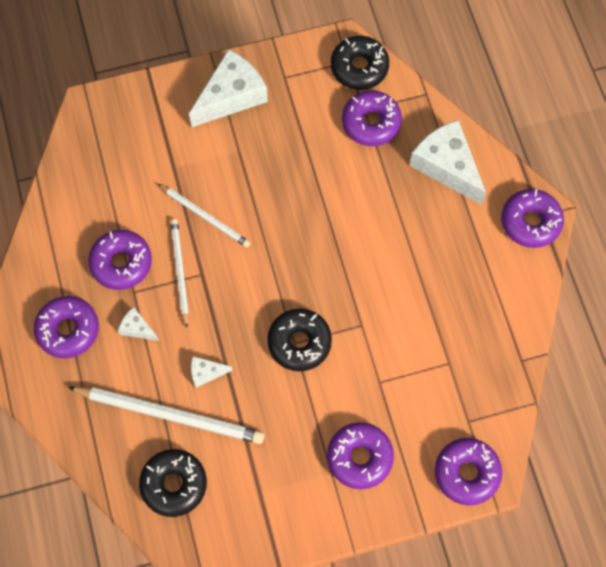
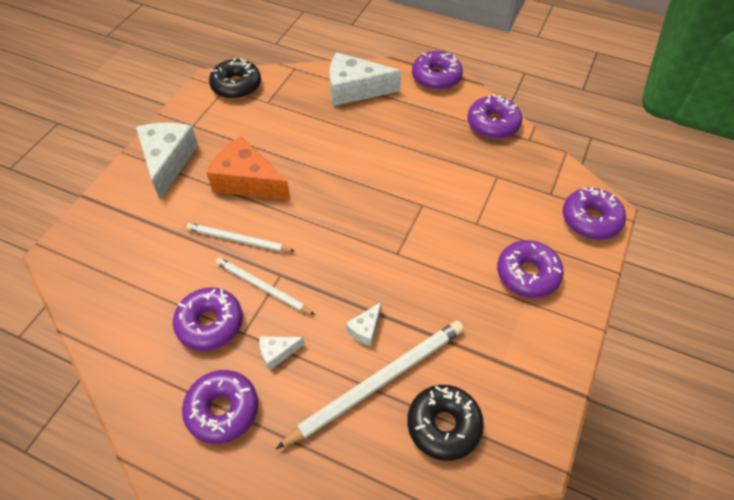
camera: 50 degrees left, 15 degrees down
(205, 217) = (238, 240): white pencil -> white pencil turned 150 degrees counterclockwise
(265, 172) = (247, 181): none -> orange cheese
(299, 342) = (400, 250): black donut -> none
(371, 123) = (281, 104): purple donut -> purple donut (493, 124)

